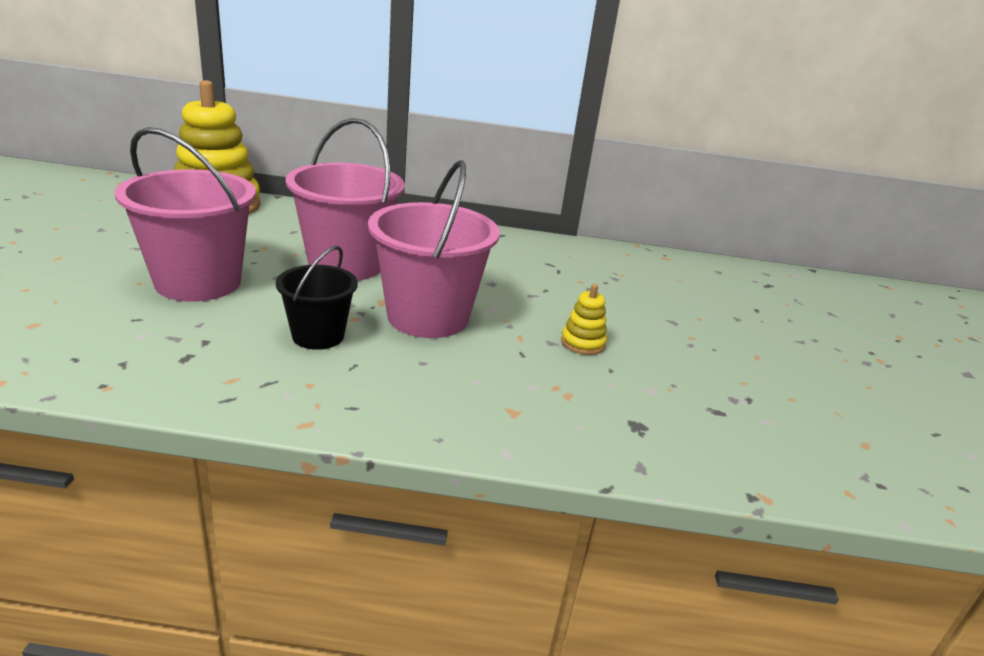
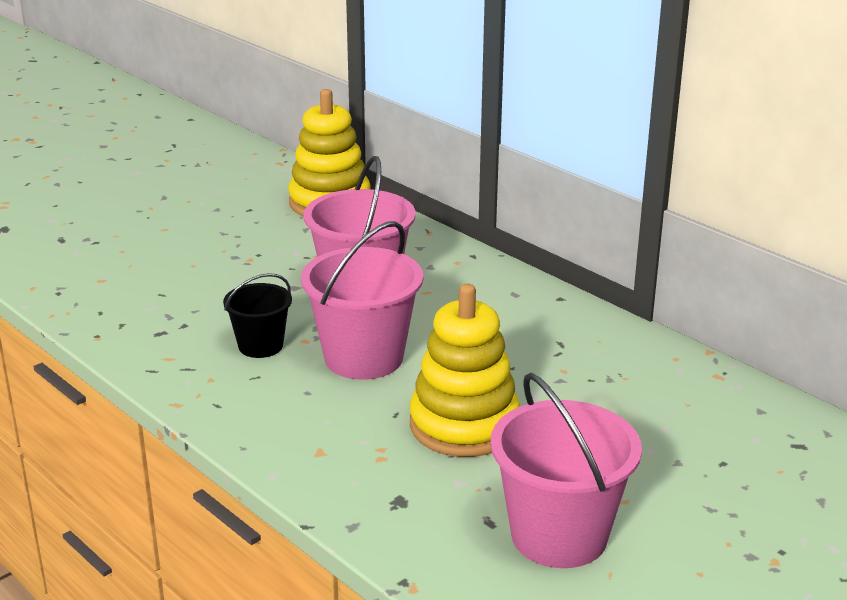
camera: 45 degrees right, 0 degrees up
(198, 282) = (231, 276): pink bucket -> pink bucket (559, 536)
(582, 343) = (464, 425): yellow stacking toy -> yellow stacking toy, size x2.37

